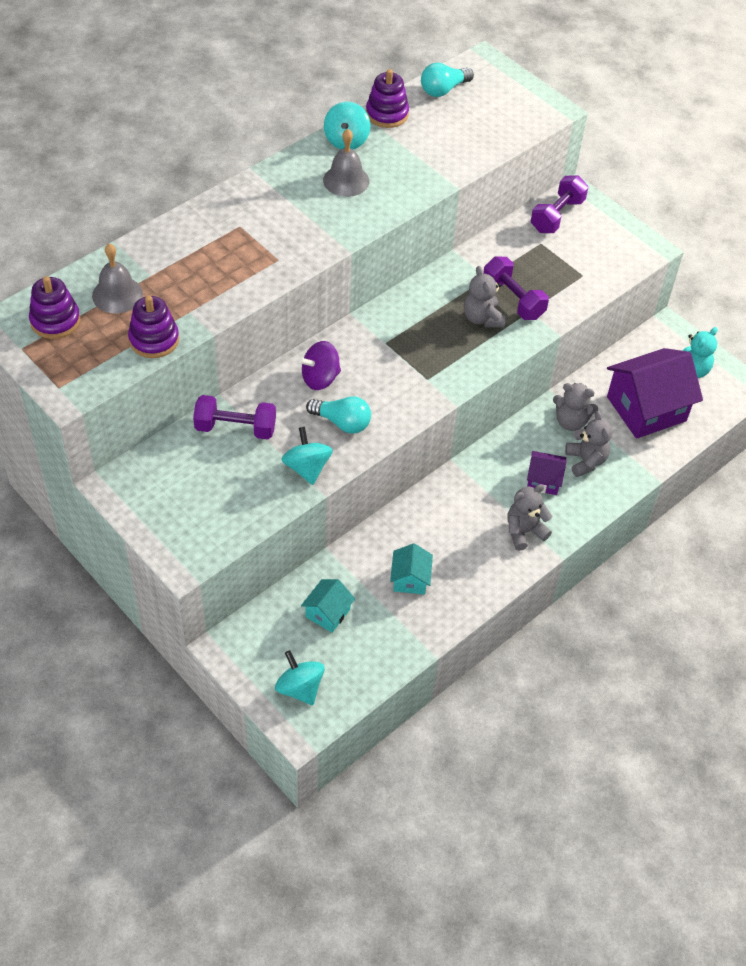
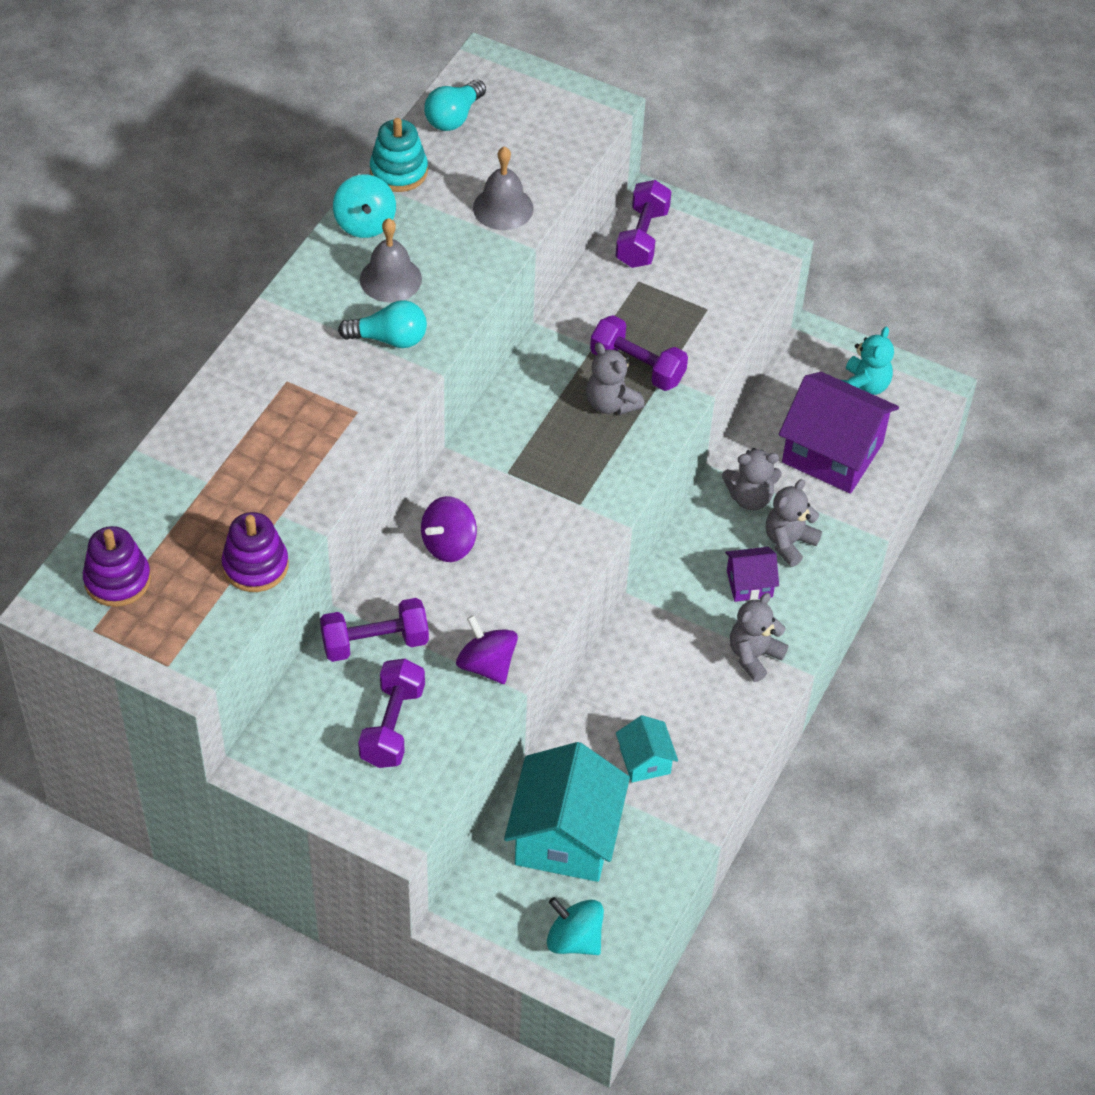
camera: 20 degrees left, 0 degrees up
(117, 294) = (178, 520): grey bell -> grey bell (503, 208)
(219, 488) = (392, 725): none -> purple dumbbell
(307, 468) = (486, 665): turquoise spinning top -> purple spinning top
(327, 613) = (565, 836): turquoise house -> turquoise house, size x2.03
(342, 422) = (502, 593): turquoise light bulb -> turquoise light bulb (389, 339)
(387, 114) = (398, 171): purple stacking toy -> turquoise stacking toy
(586, 461) = (789, 542): grey teddy bear -> grey teddy bear turned 105 degrees counterclockwise
(646, 409) = (832, 452): purple house -> purple house turned 75 degrees clockwise

